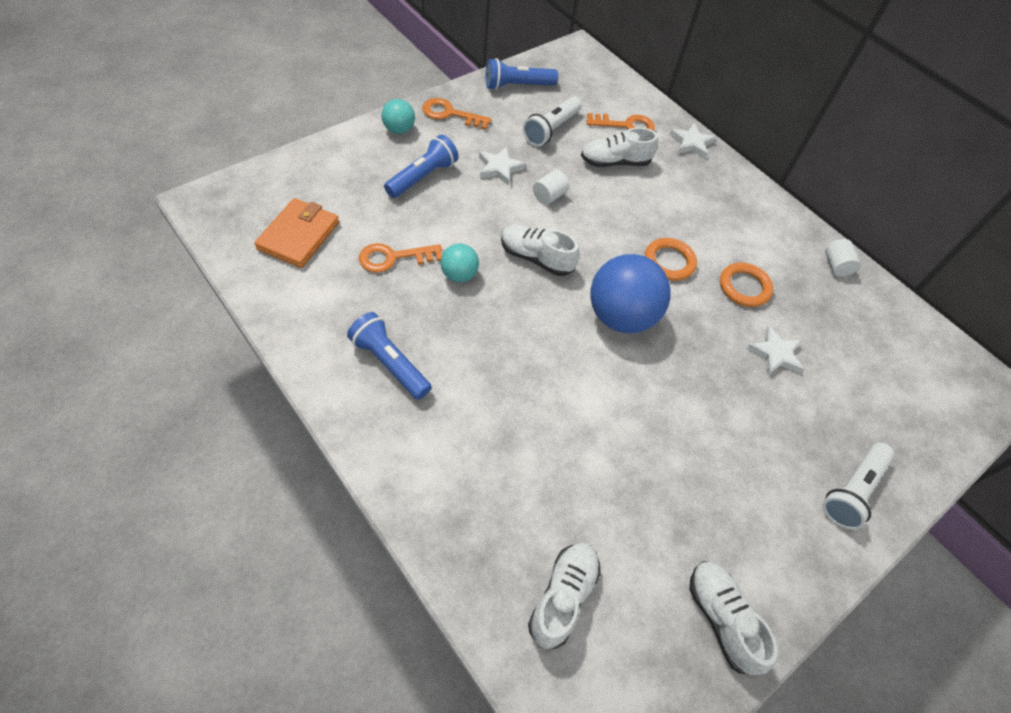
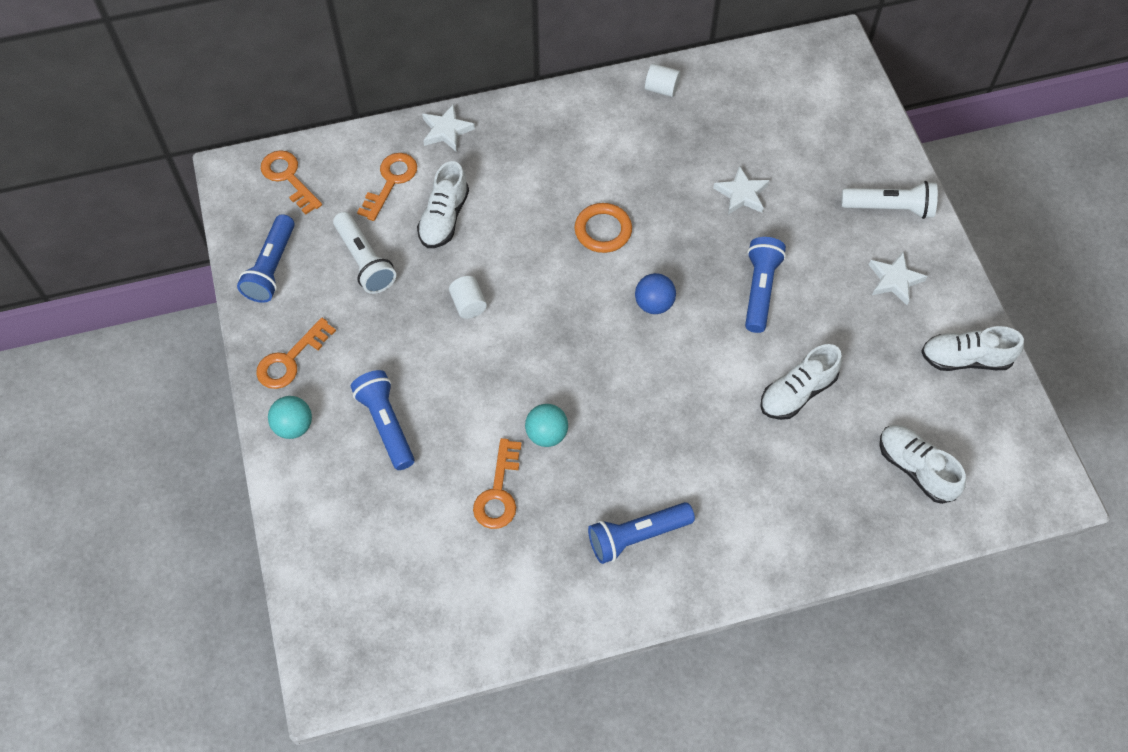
camera: 60 degrees left, 5 degrees up
(299, 236) = (427, 583): orange wallet -> none
(499, 168) = (405, 338): white star -> white star (894, 280)
(536, 258) = (552, 351): white shoe -> white shoe (797, 392)
(593, 74) = (288, 178): none -> orange key
(620, 316) = (654, 304): blue ball -> blue ball, size x0.51
(684, 395) = (760, 290): none -> blue flashlight
(744, 287) = (658, 180): orange ring -> none
(852, 491) = (890, 208): white flashlight -> white flashlight turned 60 degrees counterclockwise

